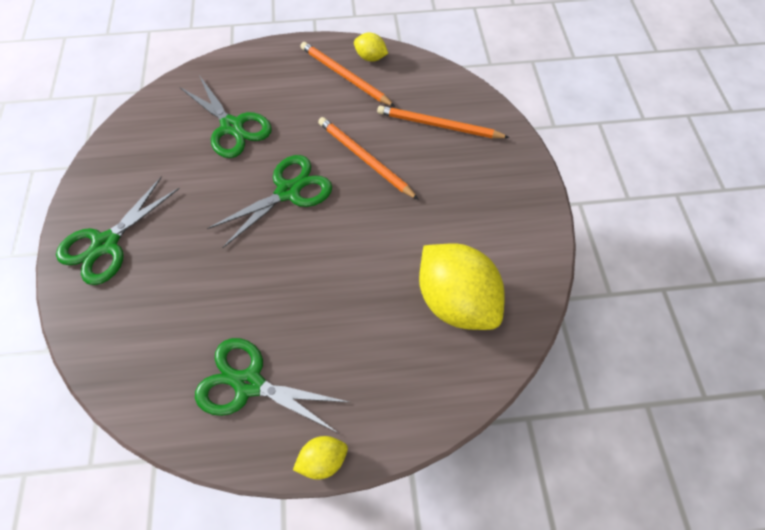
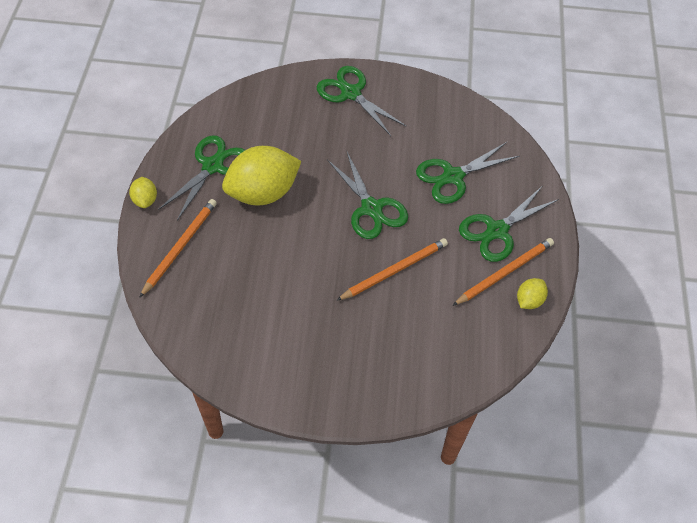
camera: 100 degrees right, 5 degrees down
(297, 86) = (497, 231): none -> green scissors
(438, 125) = (423, 342): orange pencil -> orange pencil (180, 247)
(456, 301) = (231, 307): yellow lemon -> yellow lemon (263, 193)

